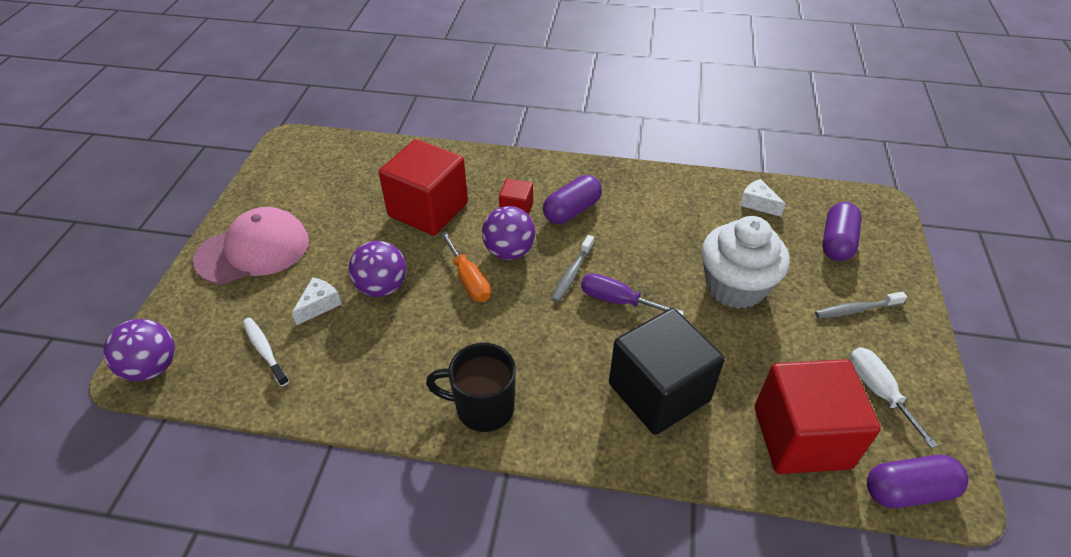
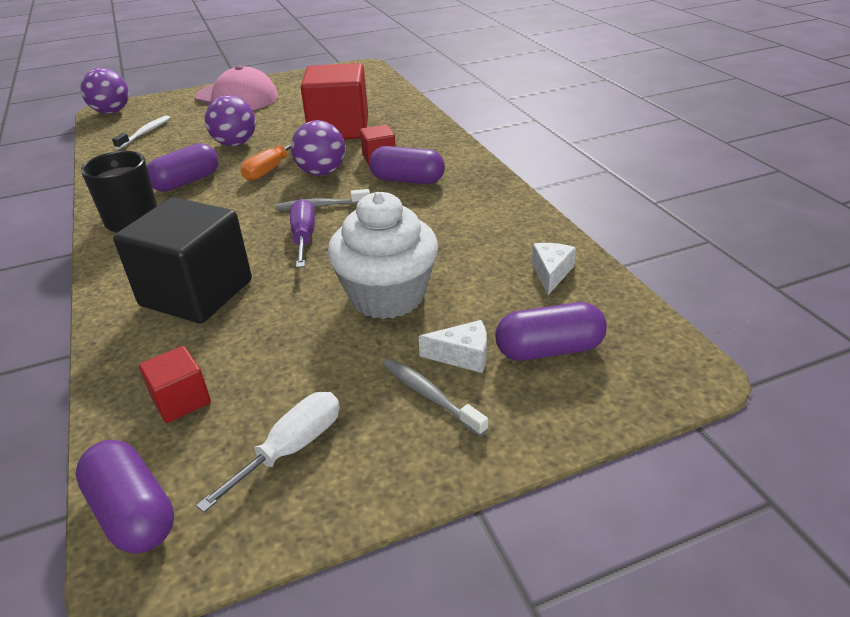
camera: 60 degrees right, 10 degrees down
(319, 305) = (200, 132): white cheese -> white cheese (462, 356)
(436, 347) = (186, 182): none -> purple capsule
(801, 437) = (181, 400): red cube -> red cube, size x0.47

